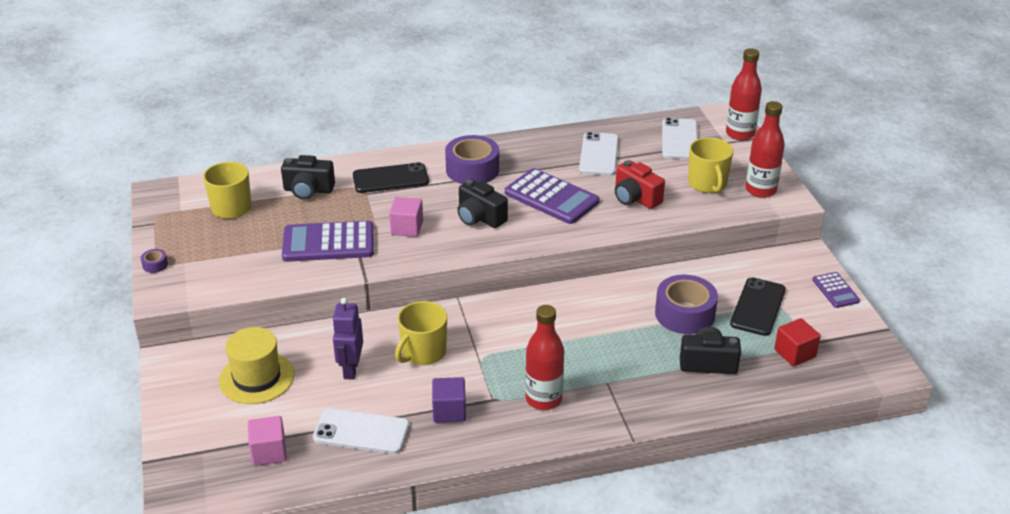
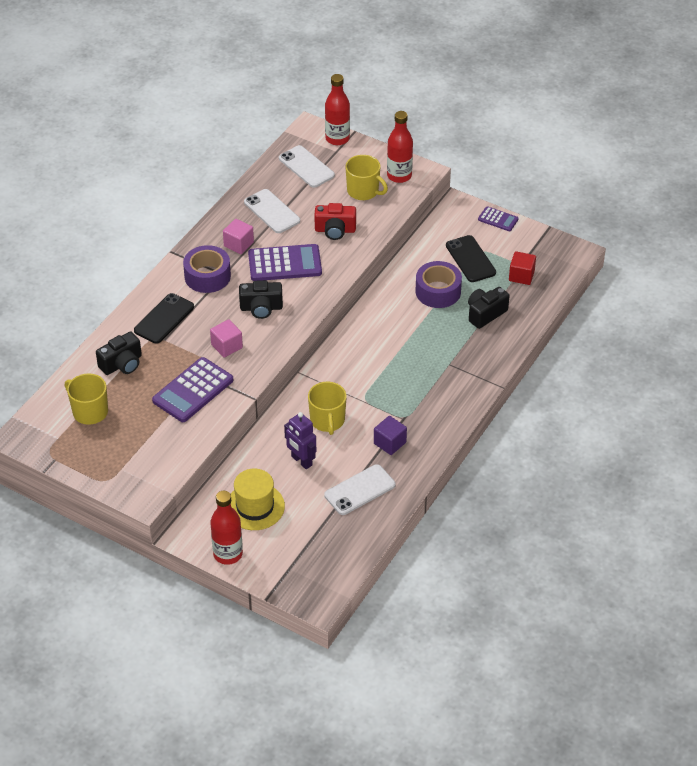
camera: 45 degrees left, 10 degrees up
(155, 265) = (105, 484): purple tape -> none
(269, 452) = (326, 539): pink cube -> pink cube (238, 244)
(543, 399) = (429, 398): red bottle -> red bottle (228, 554)

